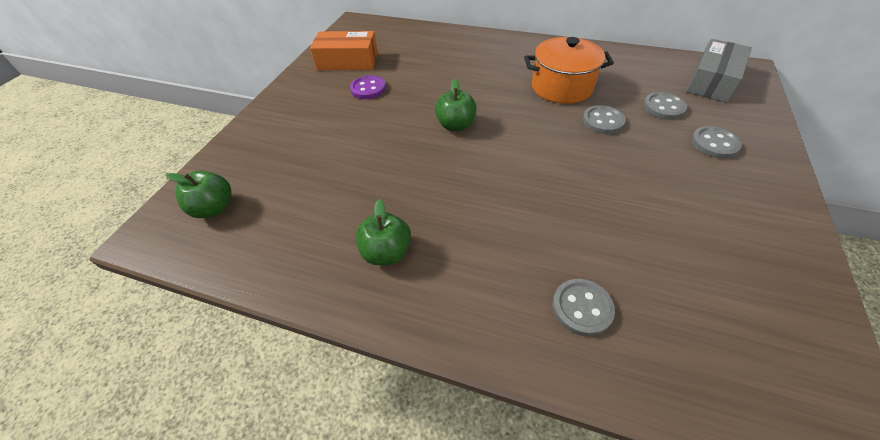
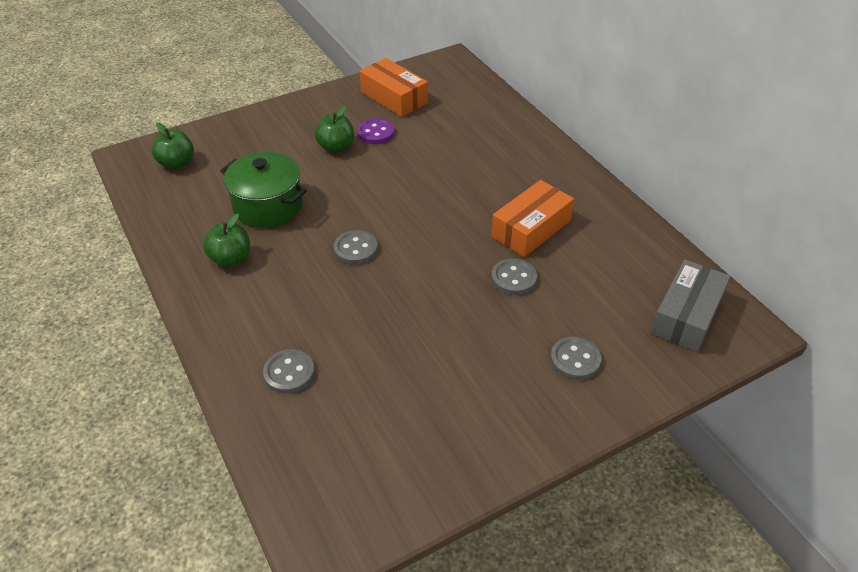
camera: 40 degrees right, 5 degrees down
(357, 188) = (268, 206): none -> green pot
(455, 125) = (394, 205): green apple -> green apple (336, 147)
(561, 87) = (531, 228): orange pot -> orange box
(663, 107) = (589, 304): grey button -> grey button (355, 249)
(712, 81) = (687, 315): grey box -> grey box turned 45 degrees counterclockwise

